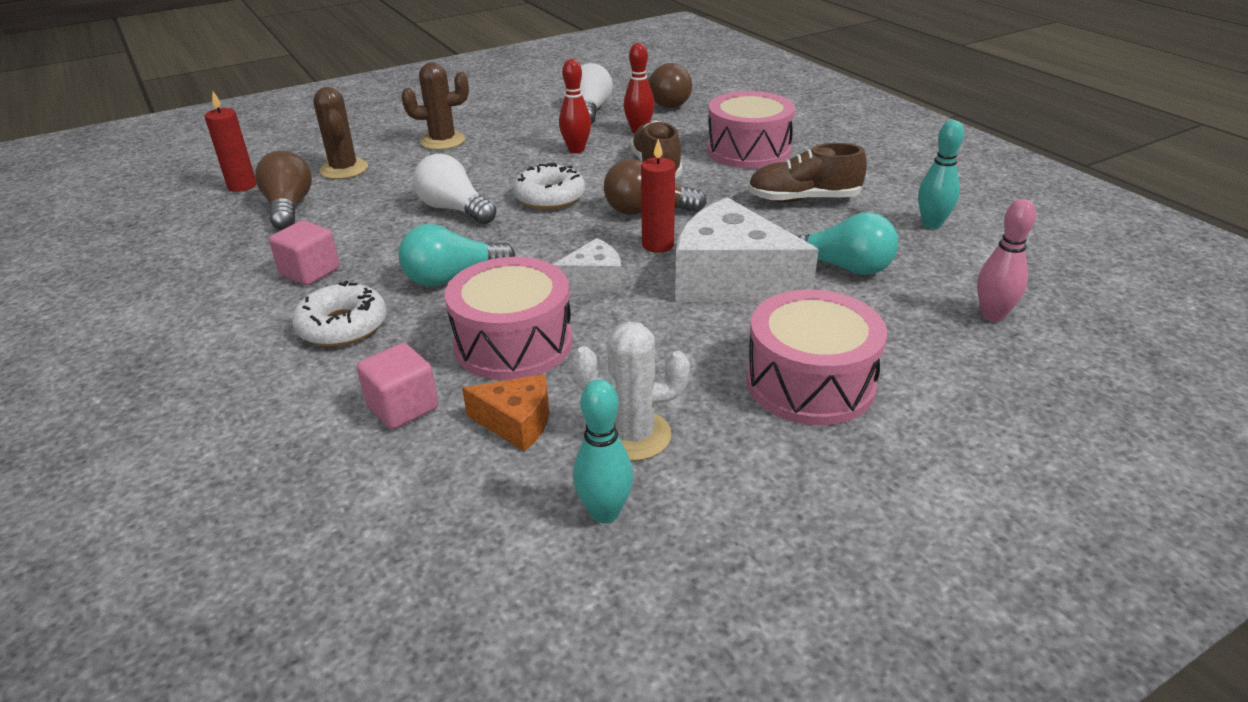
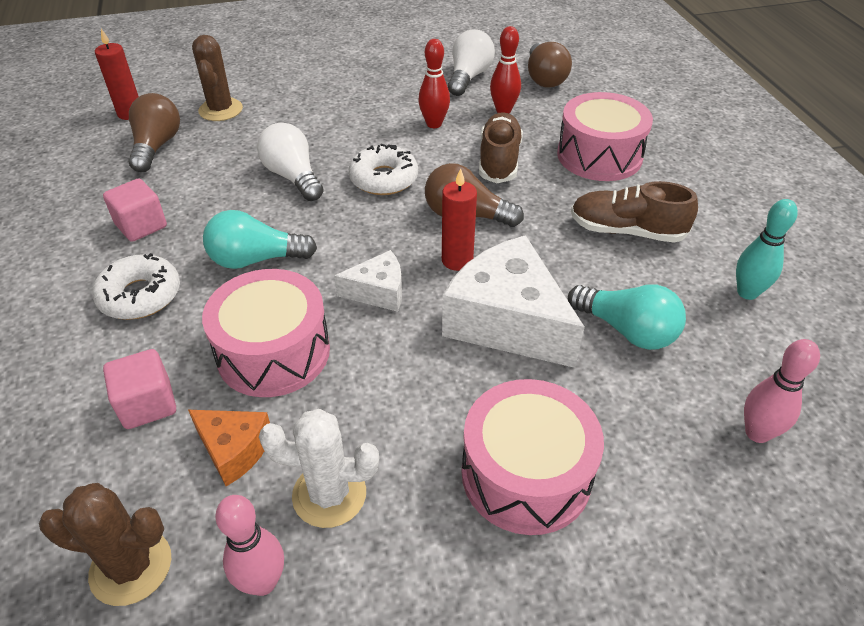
camera: 15 degrees right, 10 degrees up
(443, 141) = (319, 91): brown cactus -> brown cactus (131, 567)
(605, 512) = (263, 582): turquoise bowling pin -> pink bowling pin

